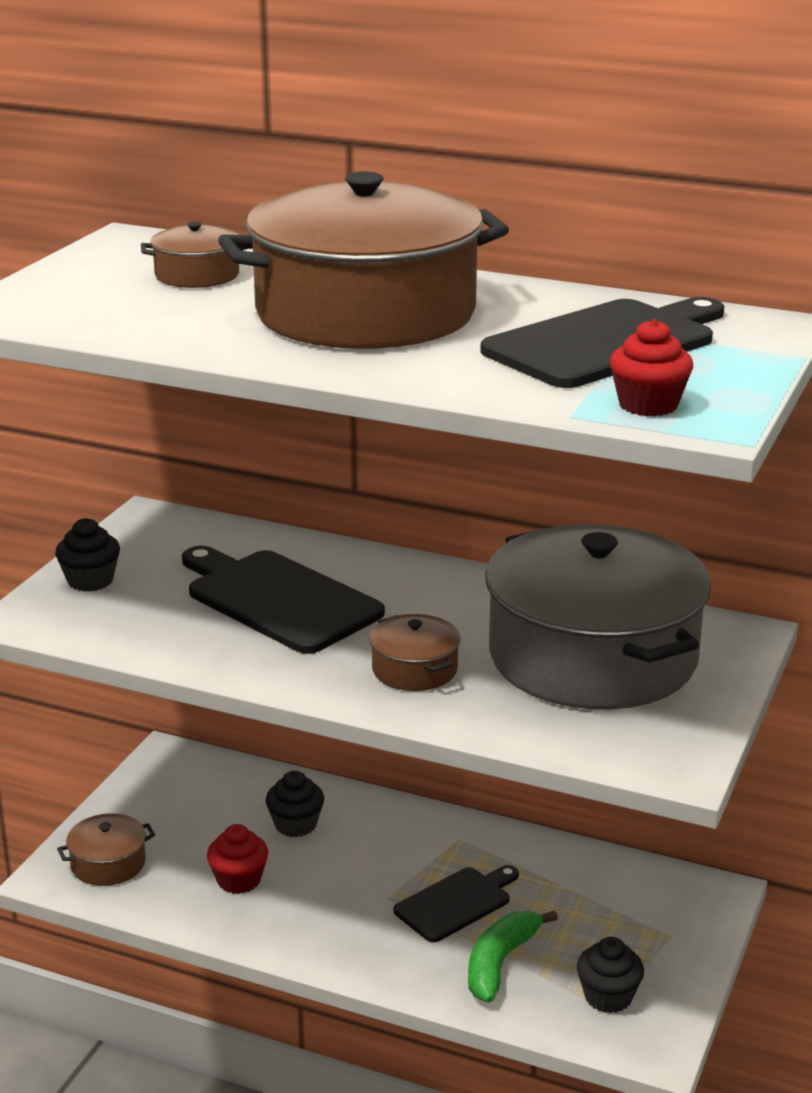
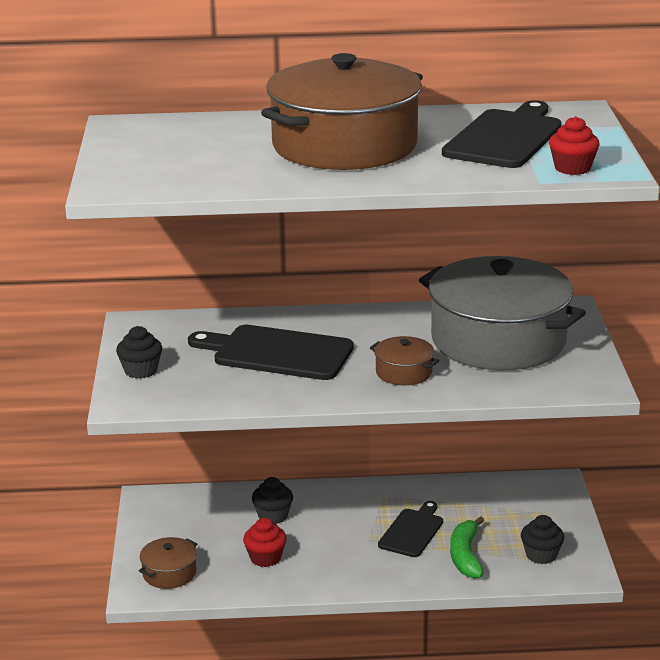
camera: 25 degrees left, 0 degrees up
(197, 275) = (204, 140): brown pot -> none

